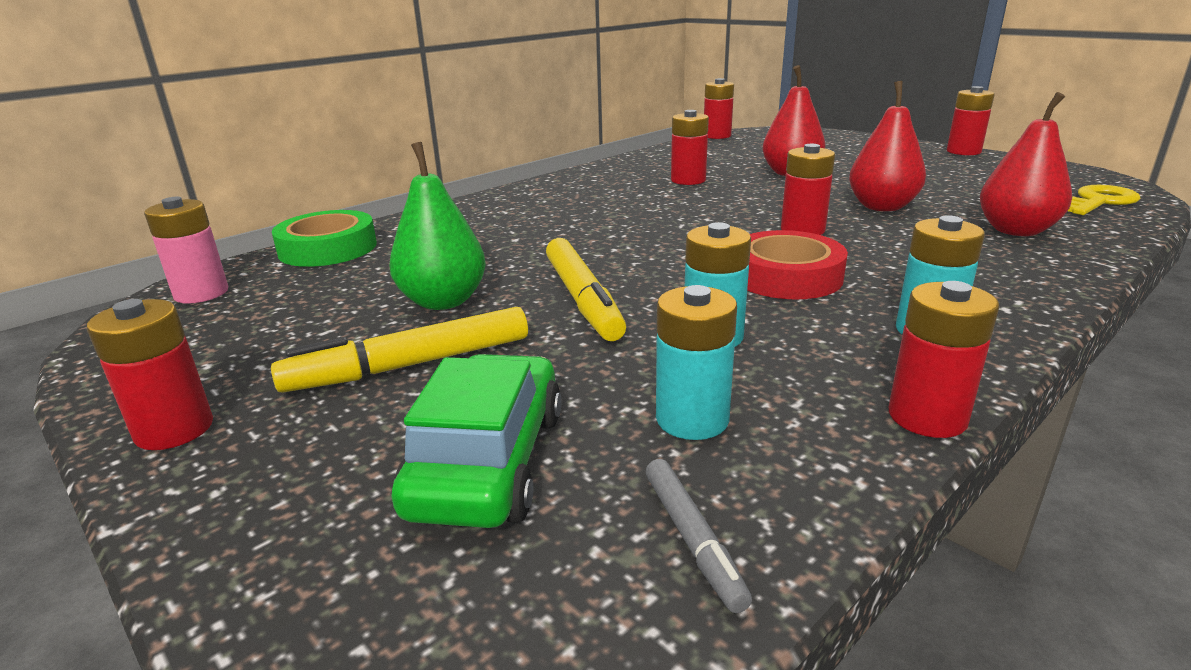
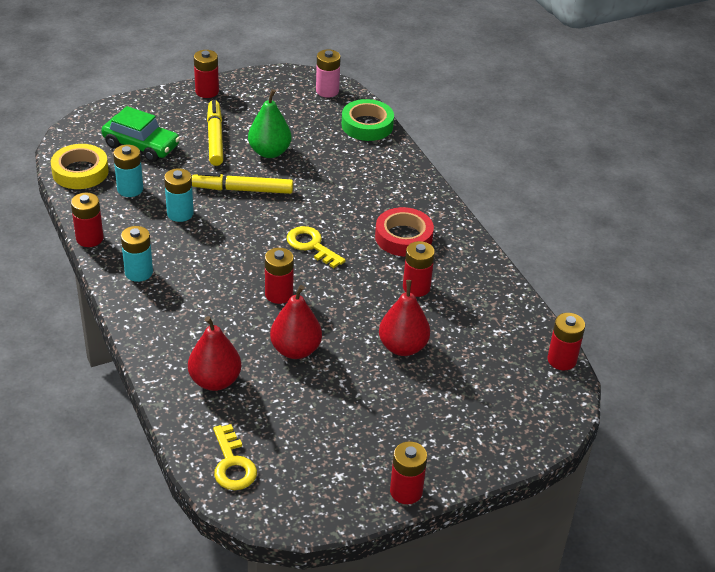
camera: 105 degrees right, 15 degrees up
(676, 231) = (311, 246): none -> yellow key
(692, 539) = (80, 172): grey marker -> yellow tape
(786, 276) = (221, 259): red tape -> red tape (403, 237)

